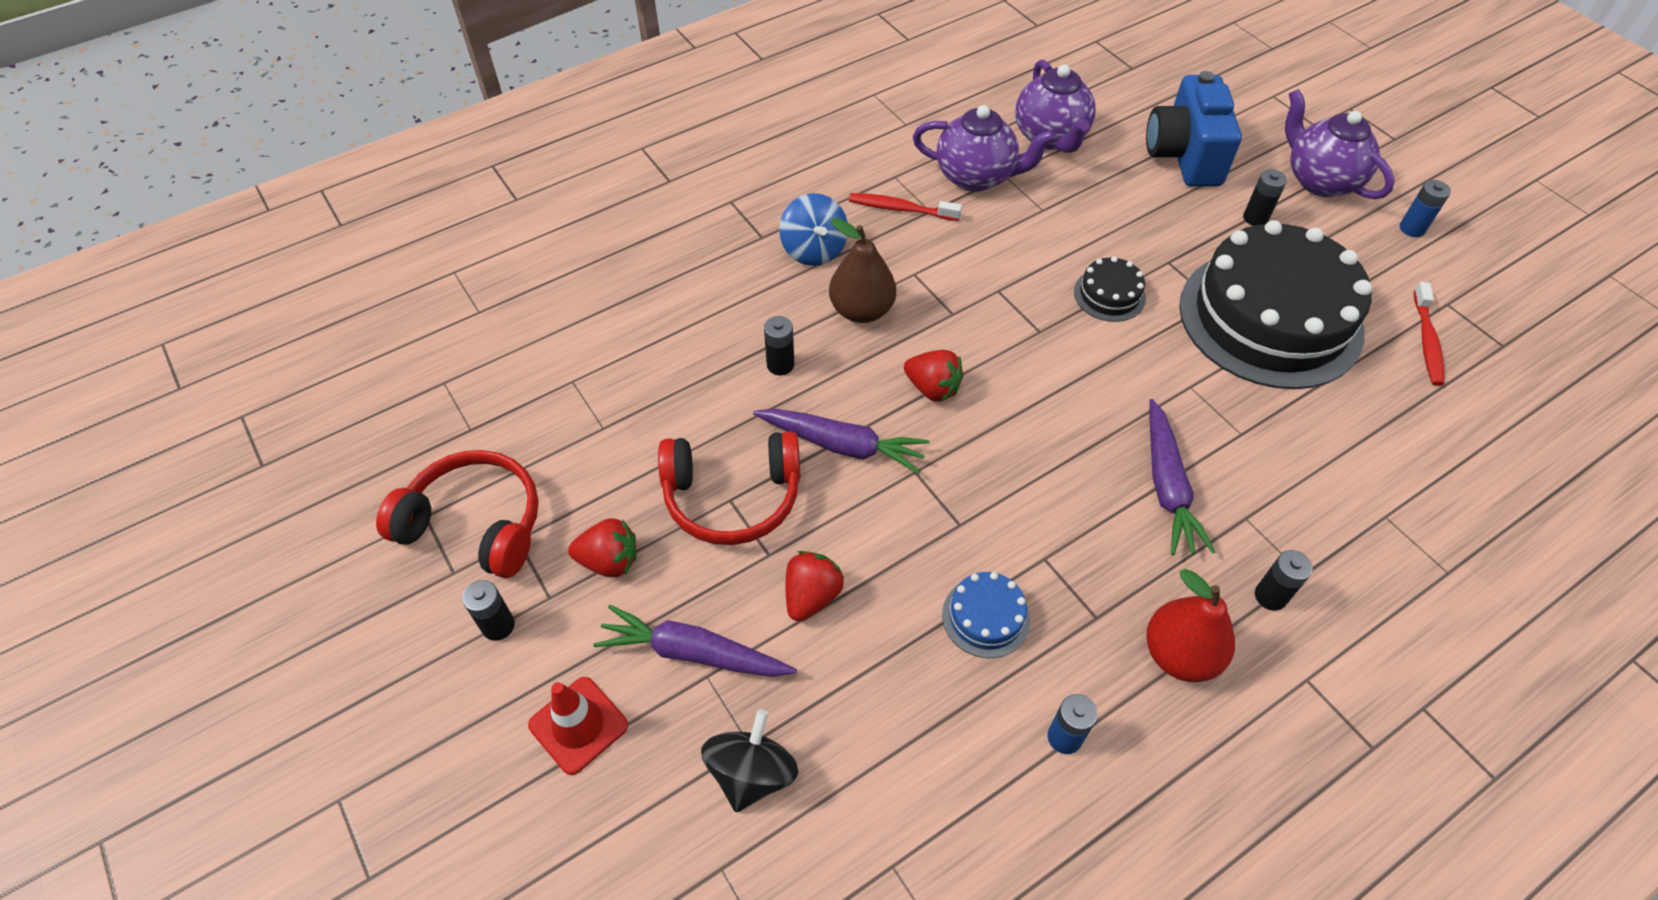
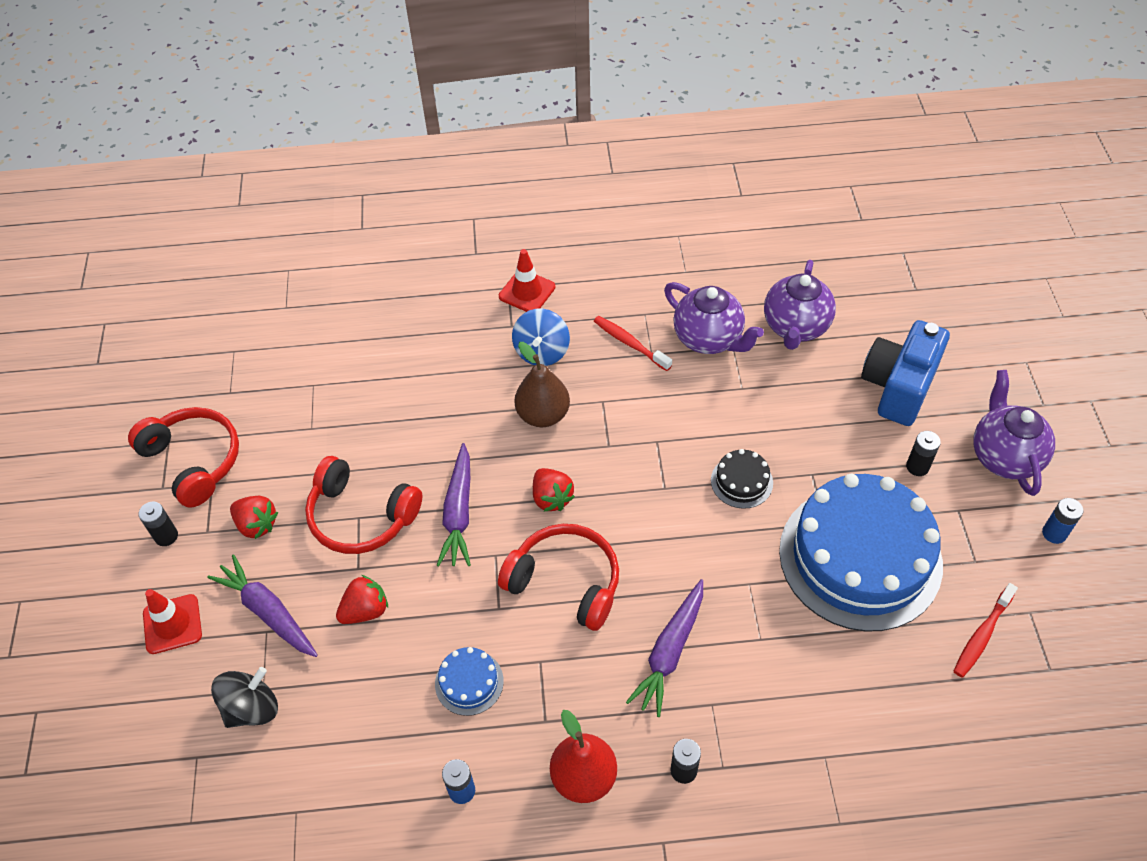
camera: 30 degrees right, 0 degrees up
(754, 198) = (527, 292): none -> red traffic cone
(780, 365) = (457, 433): black battery -> none
(842, 445) = (458, 513): purple carrot -> purple carrot turned 45 degrees clockwise
(1010, 466) = (565, 582): none -> red headphones
(1270, 318) = (860, 557): black cake -> blue cake

